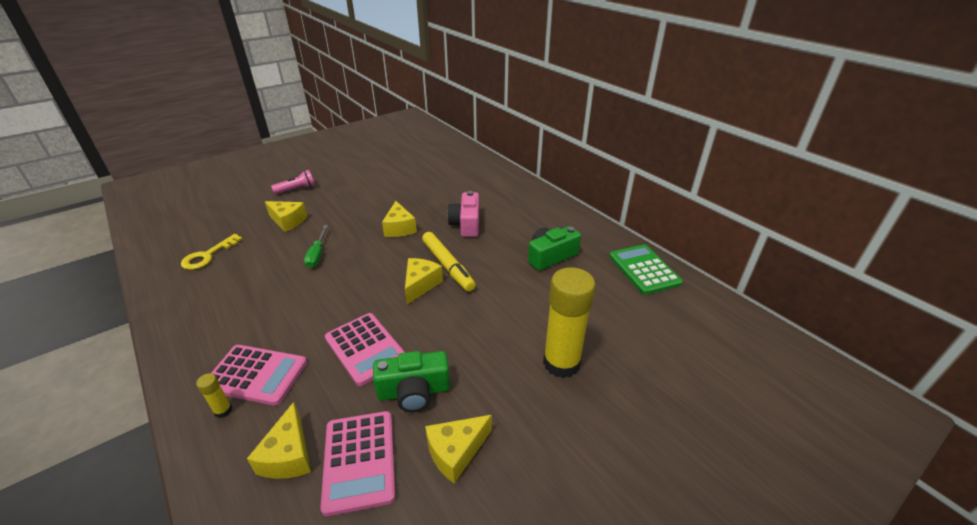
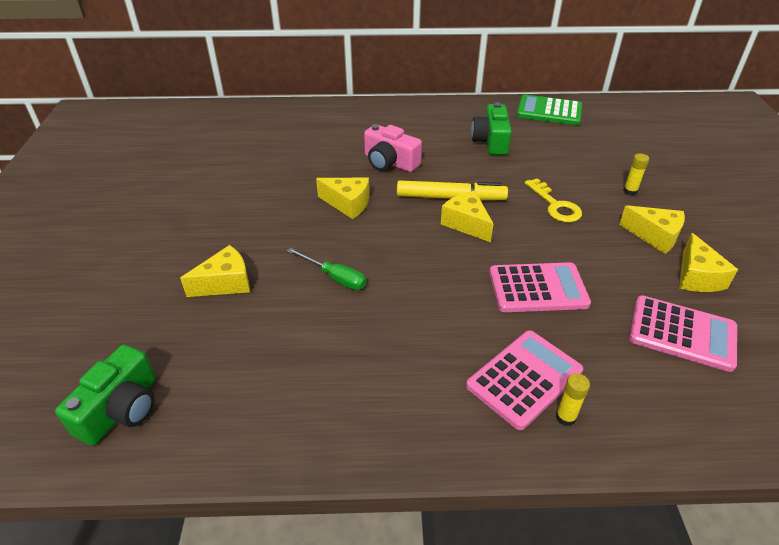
camera: 55 degrees left, 5 degrees up
(207, 256) = (225, 380): yellow key -> yellow key (555, 205)
(288, 455) = (655, 378): yellow cheese -> yellow cheese (654, 236)
(297, 189) = (146, 255): pink flashlight -> none
(414, 391) = (616, 276): green camera -> green camera (121, 409)
(561, 363) = (630, 191): yellow glue stick -> yellow glue stick, size x0.41

